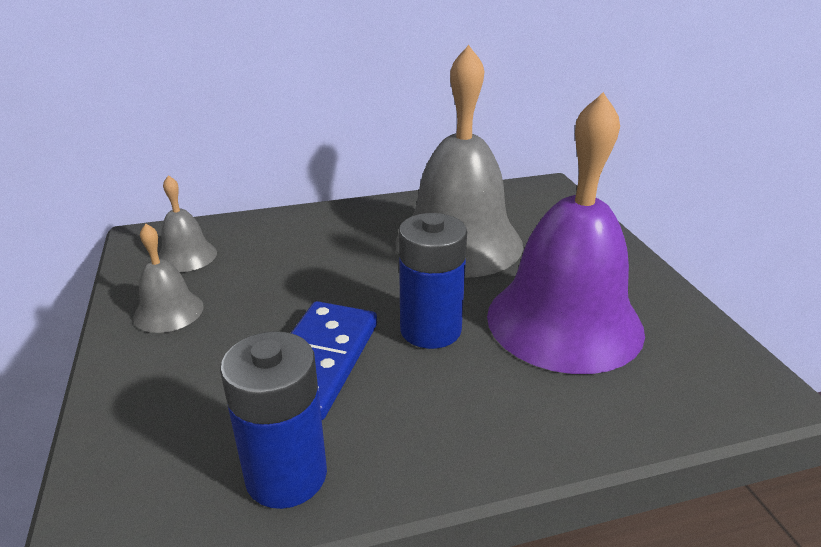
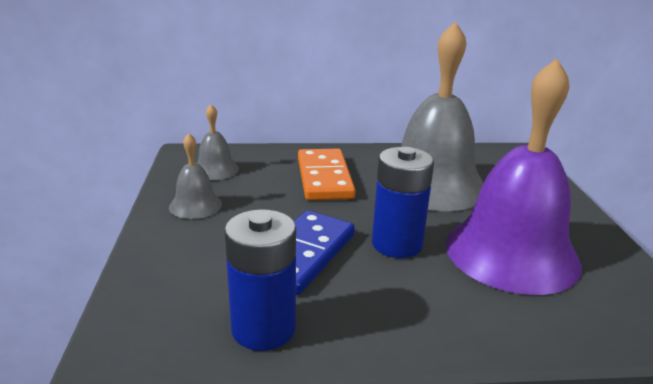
camera: 10 degrees right, 5 degrees down
(328, 250) = (324, 178): none -> orange domino

